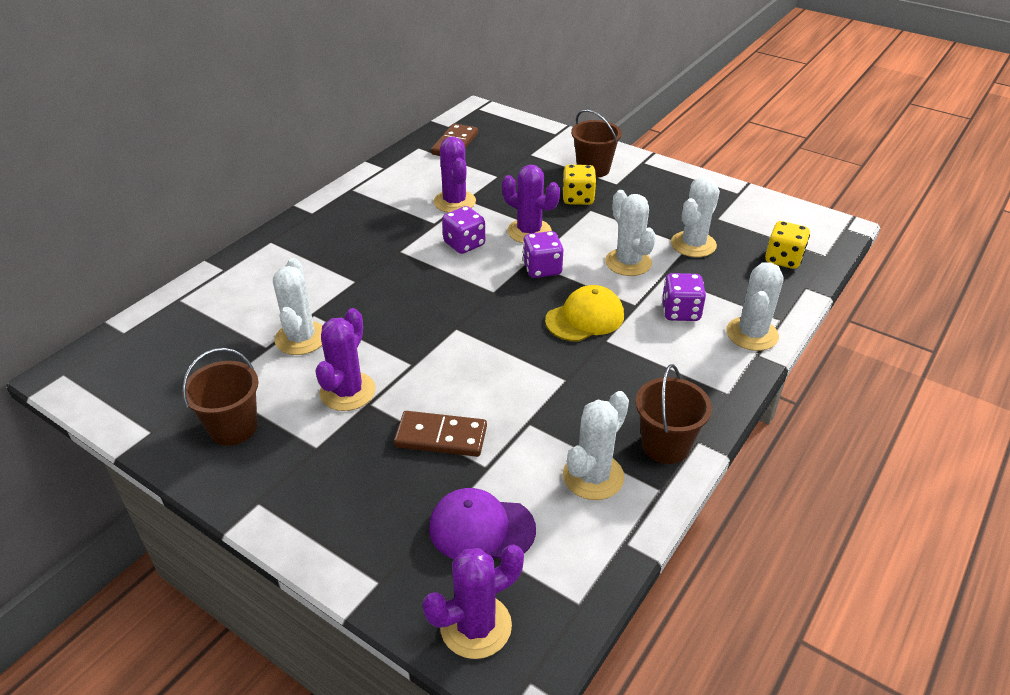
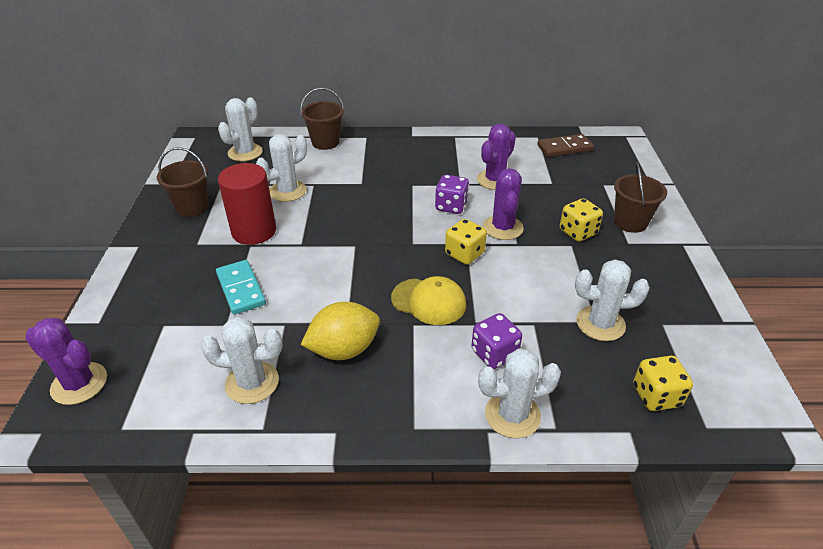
camera: 55 degrees right, 0 degrees up
(347, 391) = (254, 231): purple cactus -> red cylinder
(441, 437) = (241, 289): brown domino -> turquoise domino
(481, 528) = (167, 347): purple cap -> none
(542, 269) = (464, 254): purple dice -> yellow dice
(601, 396) = (344, 349): none -> yellow lemon
(628, 262) = (526, 295): white cactus -> white cactus (245, 152)
(665, 445) = (316, 412): brown bucket -> brown bucket (325, 142)

